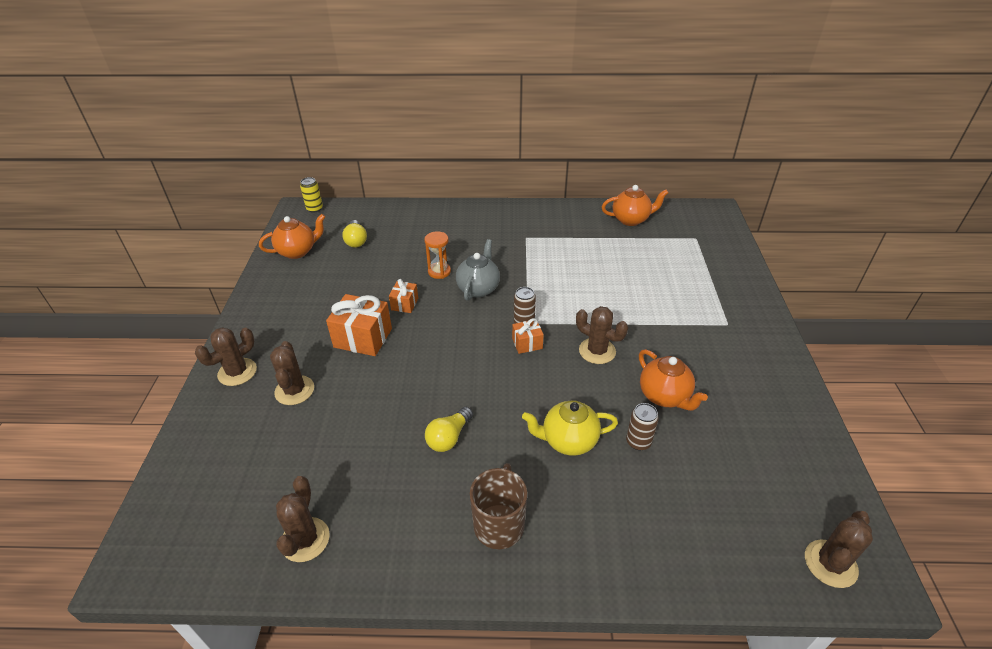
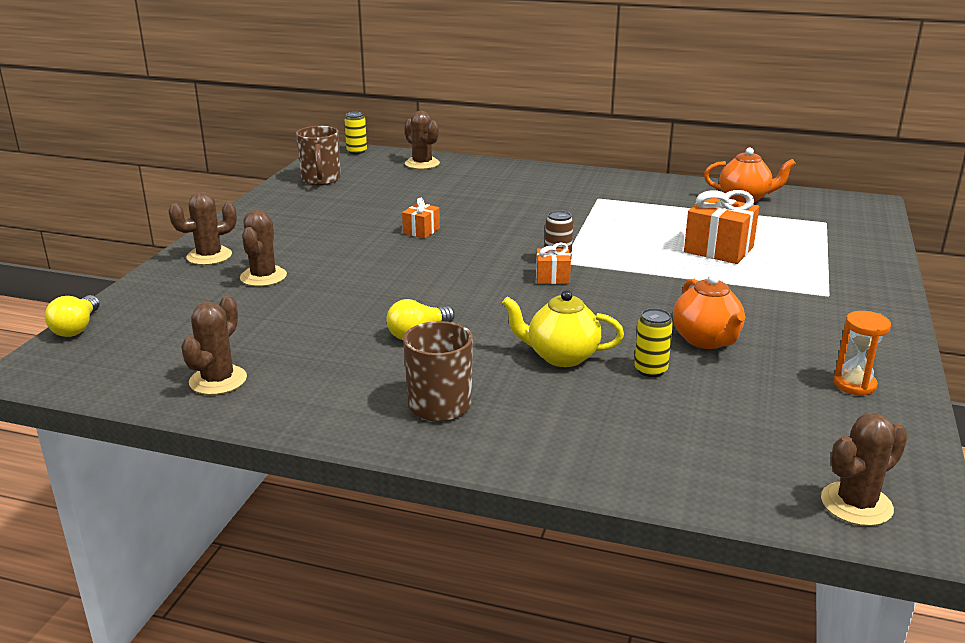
camera: 15 degrees right, 15 degrees down
(298, 251) = (321, 180): orange teapot -> brown mug
(356, 241) = (391, 179): yellow light bulb -> yellow light bulb (77, 328)
(363, 338) = (359, 250): orange gift -> orange gift (718, 249)
(439, 272) = (476, 212): orange hourglass -> orange hourglass (854, 385)
(478, 288) = (516, 230): grey teapot -> none
(597, 351) = (638, 294): brown cactus -> brown cactus (422, 164)
(638, 442) = (650, 370): brown can -> yellow can

